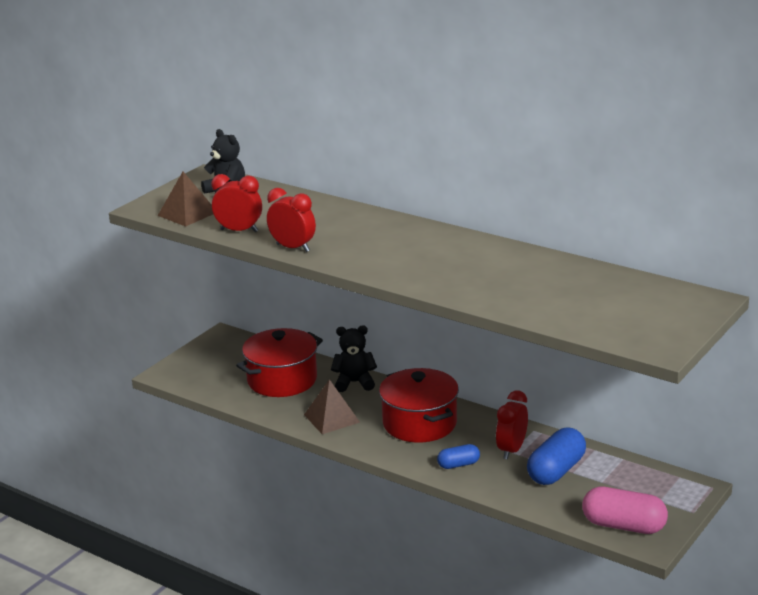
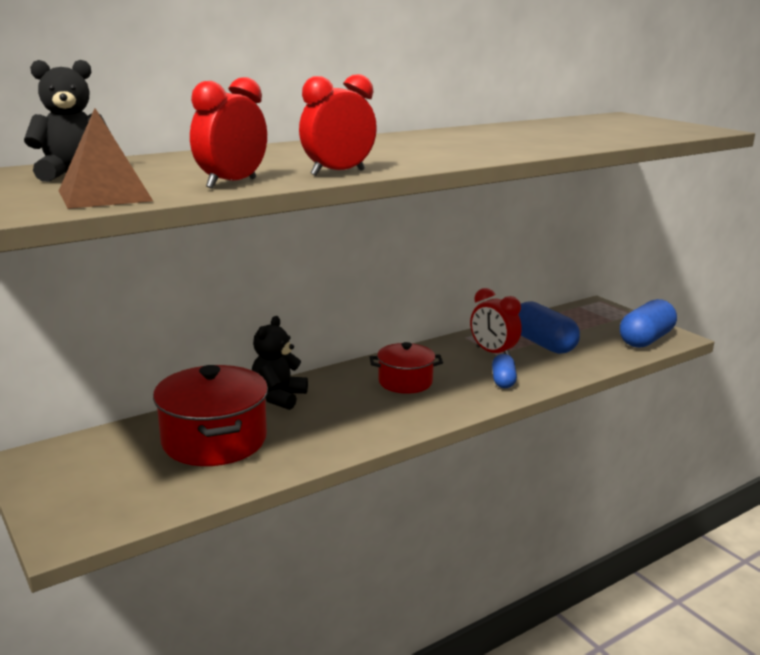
camera: 70 degrees left, 5 degrees down
(331, 418) = (345, 427): brown pyramid -> none
(419, 423) = (405, 382): red pot -> red pot, size x0.61
(624, 525) = (645, 339): pink capsule -> blue capsule

